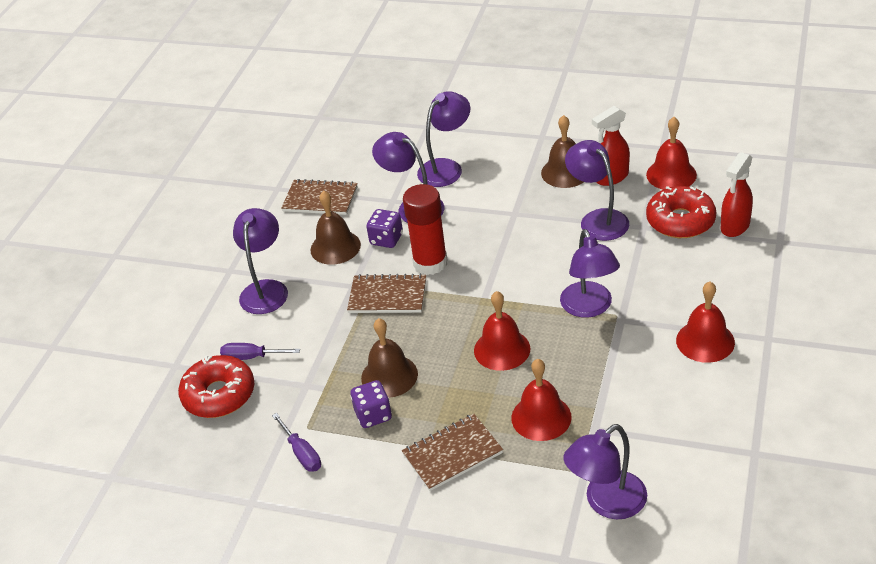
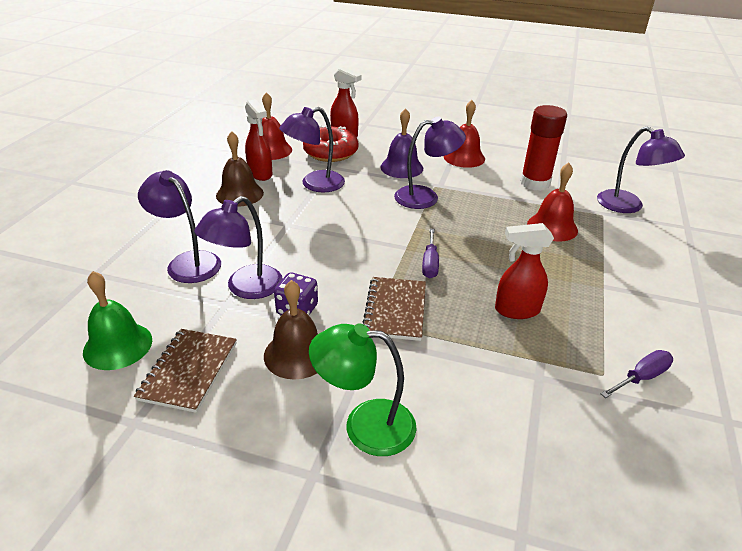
camera: 95 degrees left, 5 degrees down
(219, 395) = (571, 468): red donut -> none
(252, 357) = (497, 434): purple screwdriver -> purple screwdriver (430, 263)
(266, 289) = (365, 425): purple lamp -> green lamp
(346, 161) = (118, 345): none -> green bell
(373, 415) = (572, 322): purple dice -> none
(389, 376) = (516, 310): brown bell -> red spray bottle
(430, 263) = (348, 278): red glue stick -> red glue stick (535, 183)
(452, 454) = (606, 273): brown notebook -> none
(502, 349) = (475, 241): red bell -> none
(658, 284) = (401, 167): none -> purple bell

